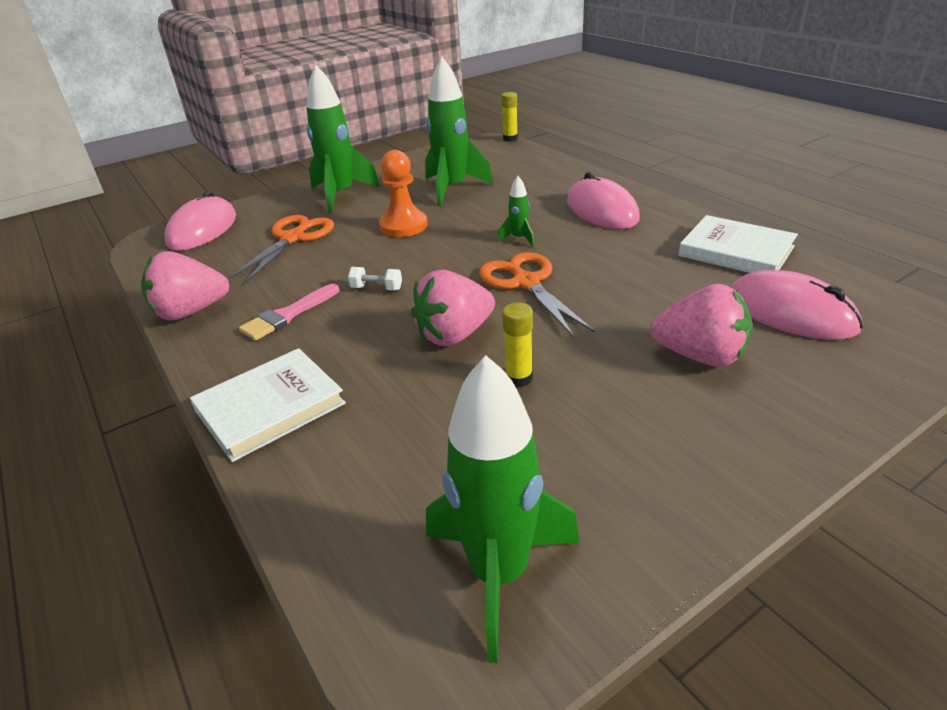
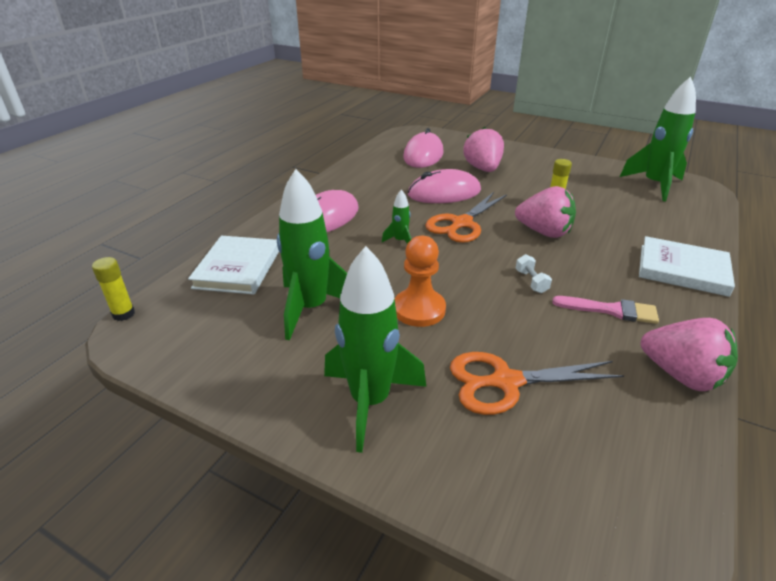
camera: 120 degrees left, 0 degrees up
(202, 229) = (565, 508): pink mouse -> pink mouse (444, 193)
(736, 251) = (365, 170): white book -> white book (238, 268)

